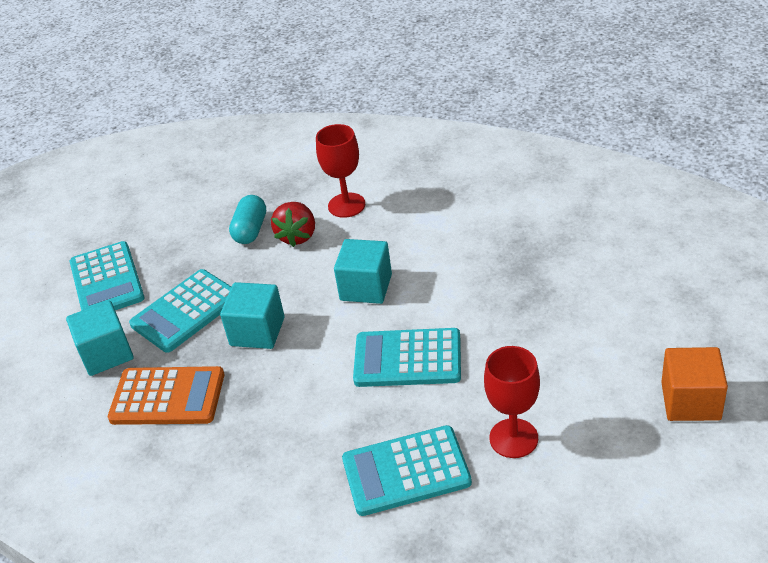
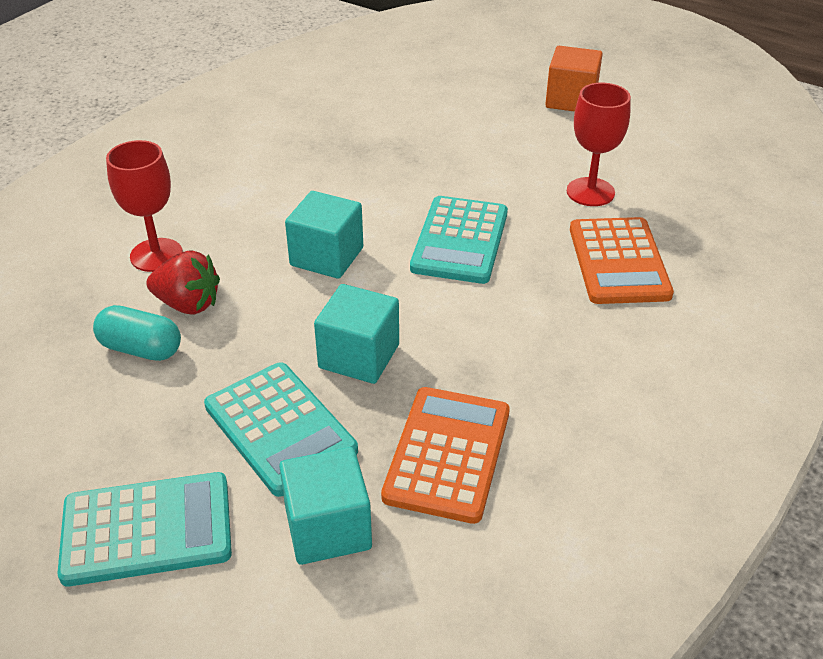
camera: 85 degrees left, 0 degrees up
(406, 471) = (618, 262): turquoise calculator -> orange calculator

